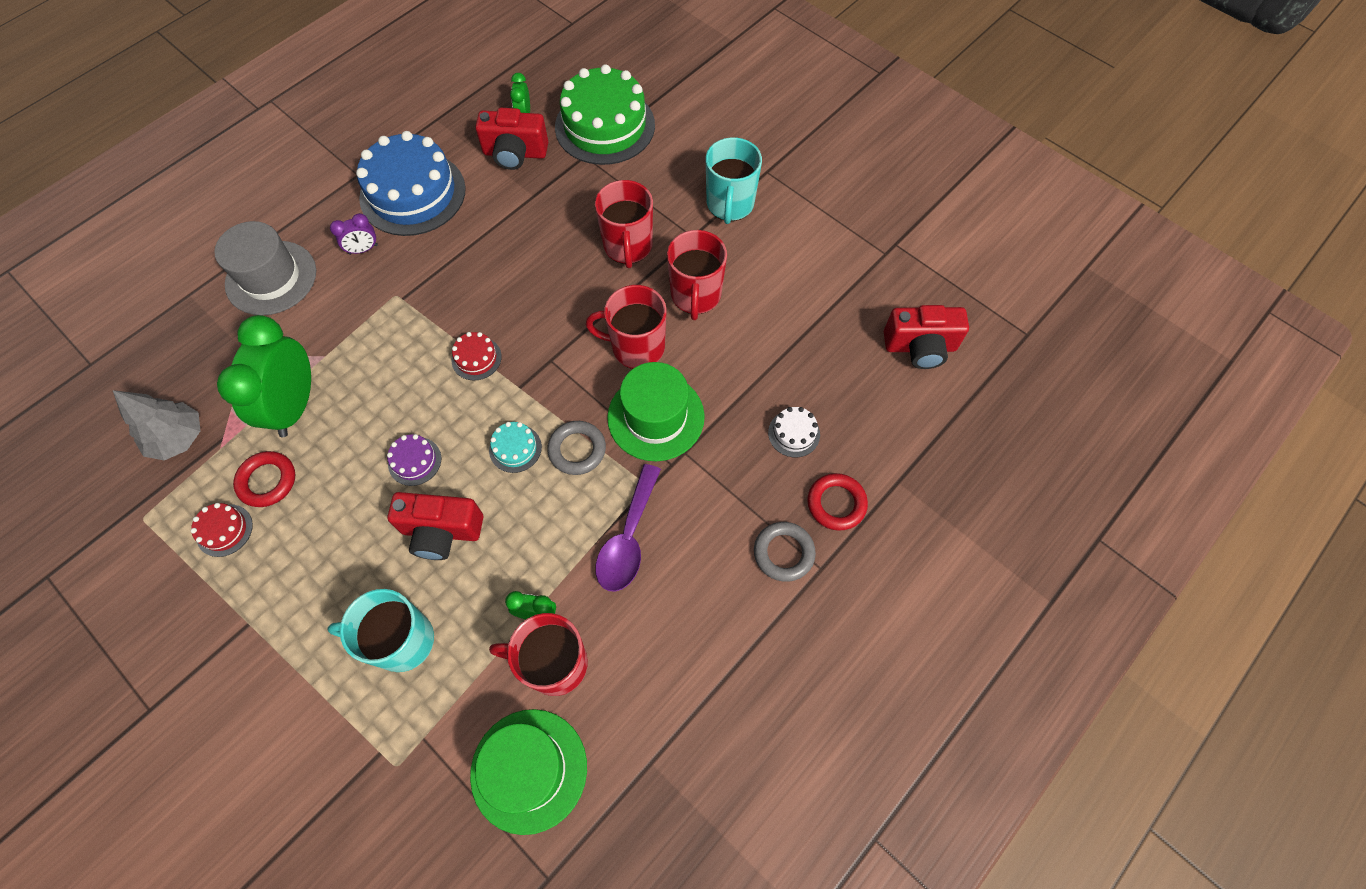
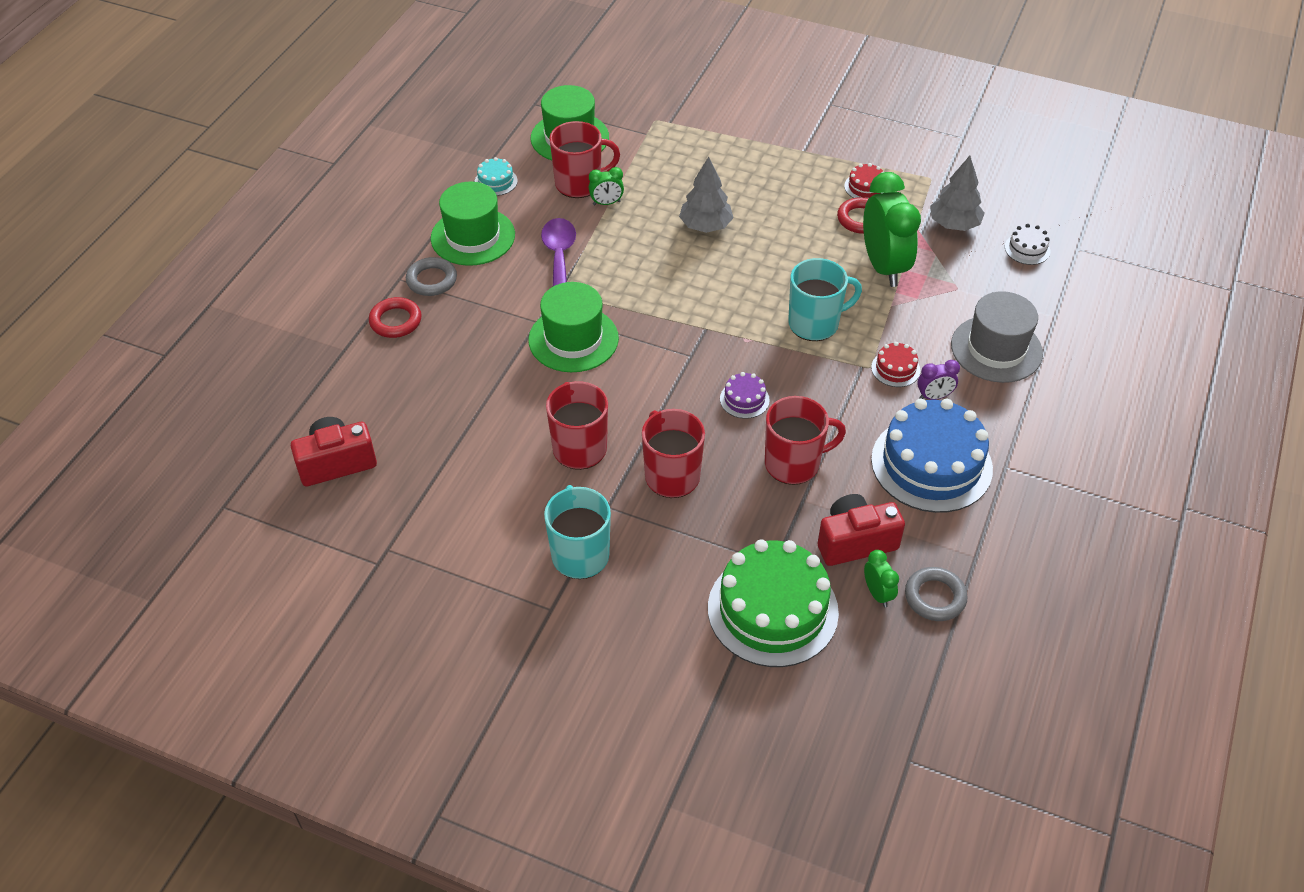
camera: 160 degrees right, 15 degrees down
(363, 249) = (934, 396): purple clock -> purple clock turned 150 degrees counterclockwise
(401, 641) = (692, 168): turquoise mug -> turquoise mug (815, 323)
(414, 461) = (757, 259): purple cake -> purple cake (744, 399)
(441, 531) = (705, 226): red camera -> grey tree
(476, 358) = (758, 339): red cake -> red cake (895, 369)
(515, 448) = (681, 287): turquoise cake -> turquoise cake (496, 181)
(577, 450) = (629, 300): grey ring -> grey ring (935, 597)
(636, 347) = (616, 387): red mug -> red mug (793, 463)
(717, 611) = (473, 236): none -> green hat
(794, 433) = (445, 359): white cake -> white cake (1027, 249)

